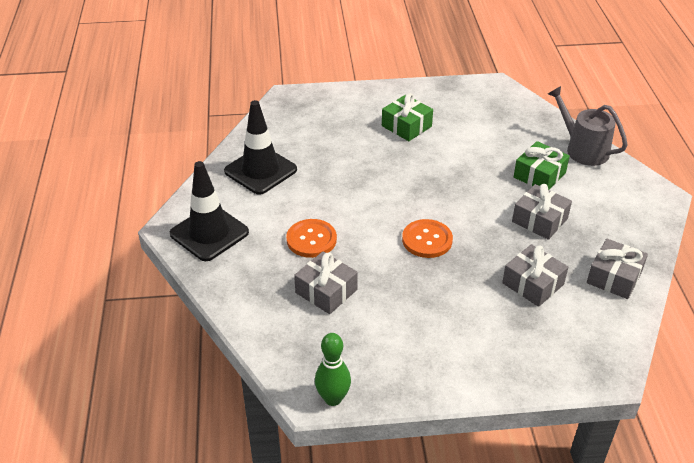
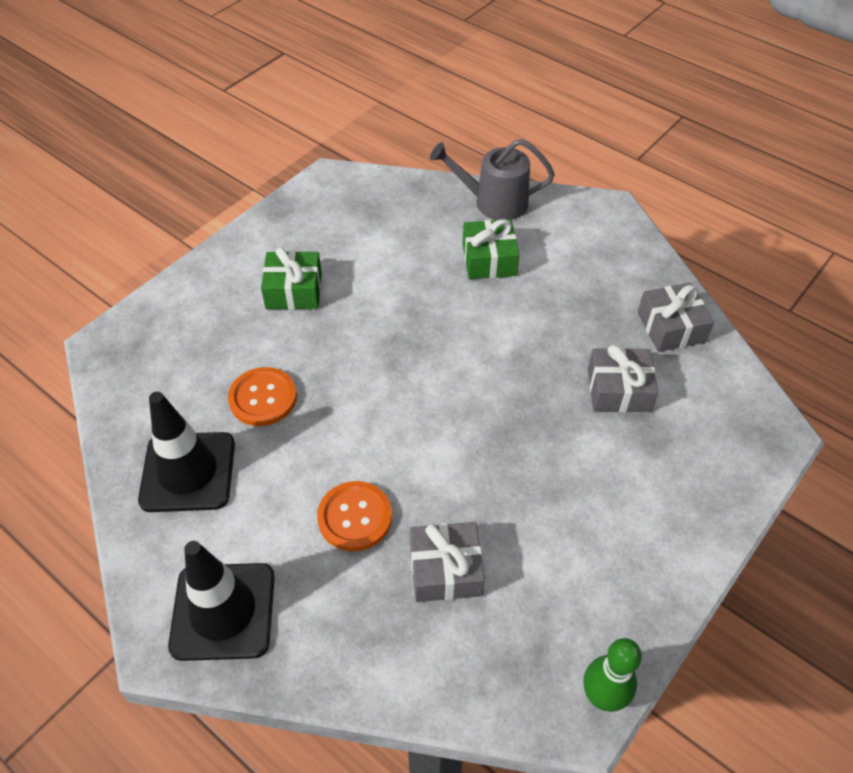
camera: 45 degrees left, 10 degrees up
(427, 240) = (472, 418): orange button -> orange button (263, 398)
(539, 220) = (545, 312): grey gift -> none

